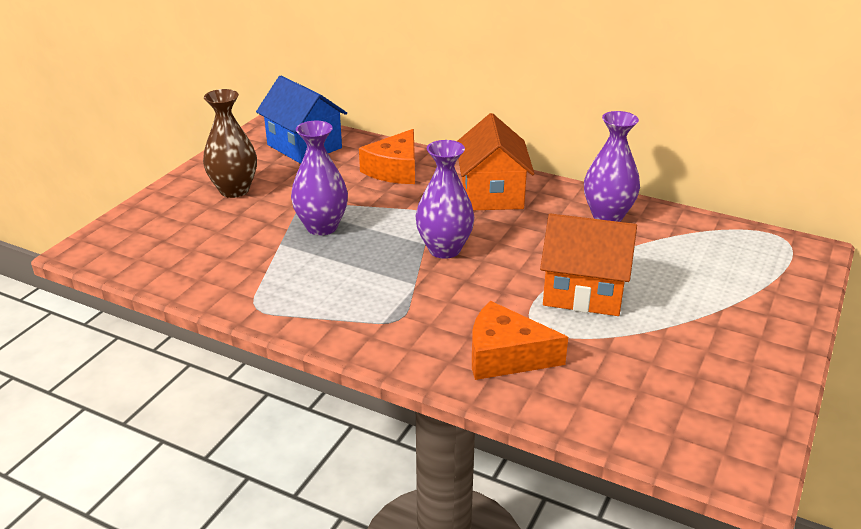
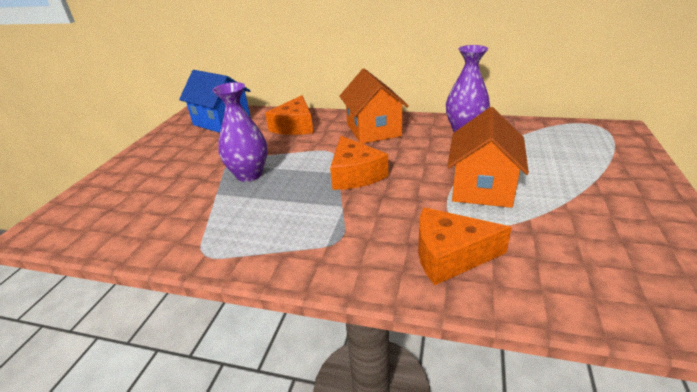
camera: 10 degrees left, 0 degrees up
(234, 190) = (171, 159): brown vase -> none
(444, 249) = (355, 174): purple vase -> orange cheese
(583, 292) = (482, 187): orange house -> orange house turned 75 degrees counterclockwise

